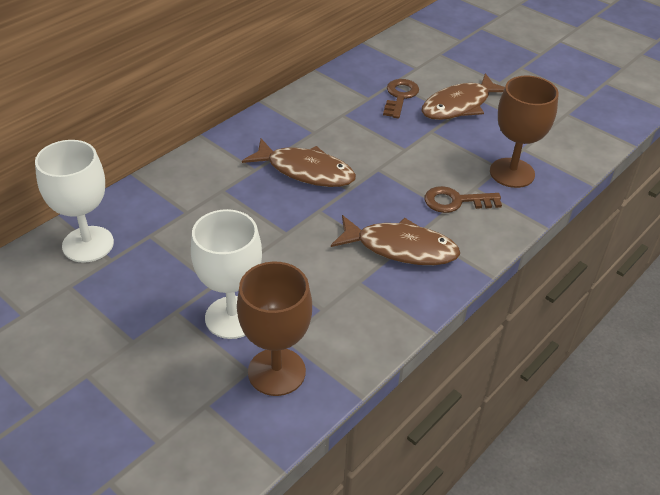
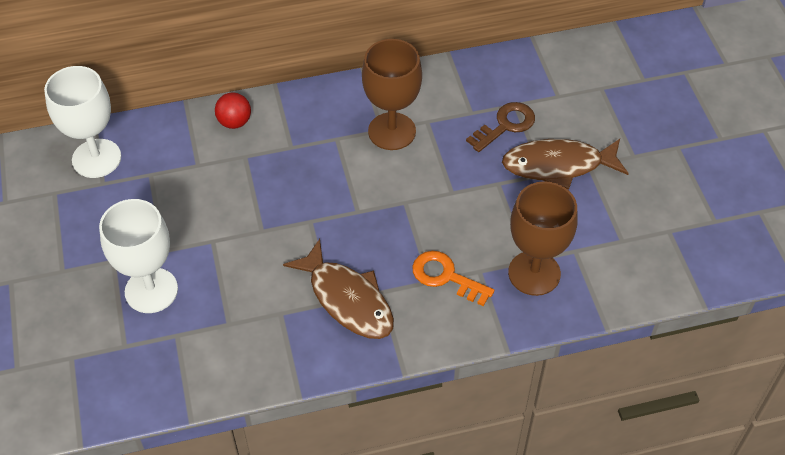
camera: 35 degrees right, 10 degrees up
(191, 171) = (234, 122): none -> red ball
(276, 372) = (144, 360): brown goblet -> brown goblet (392, 131)
(305, 171) = (335, 171): brown fish -> none
(456, 201) = (446, 277): brown key -> orange key

